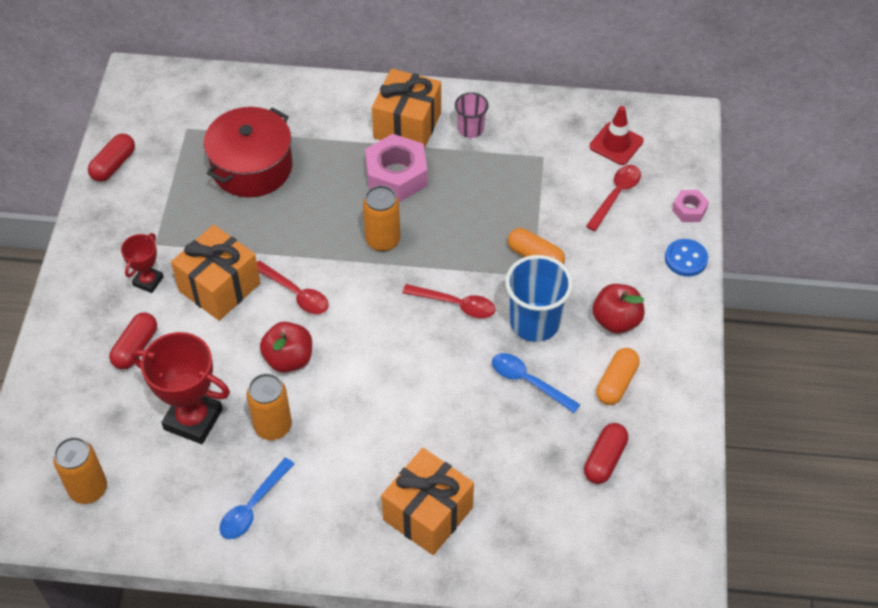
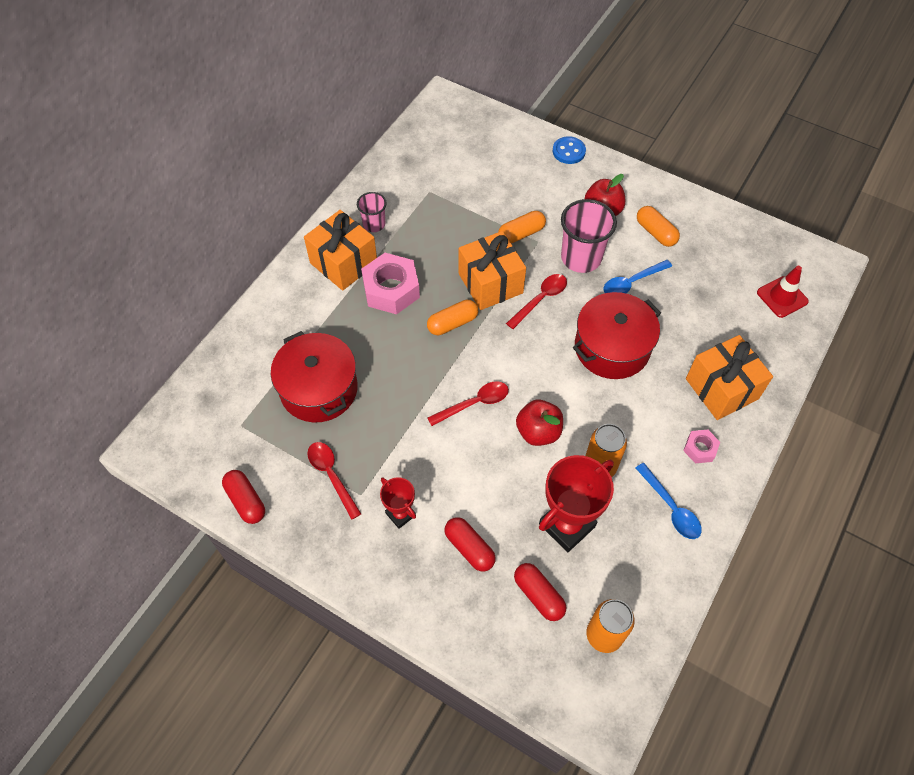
camera: 65 degrees left, 5 degrees up
(219, 287) = (437, 458): orange gift -> orange gift (490, 283)
(383, 240) = (452, 323): orange can -> orange capsule
(428, 390) = (612, 347): none -> red pot
(534, 322) = (581, 258): blue cup -> pink cup
(604, 459) = (716, 265): red capsule -> red capsule (538, 595)
(616, 144) = (443, 145): red traffic cone -> red traffic cone (782, 297)
(616, 195) = (491, 165): red spoon -> red spoon (331, 475)
(689, 210) = (527, 131): pink nut -> pink nut (700, 449)

